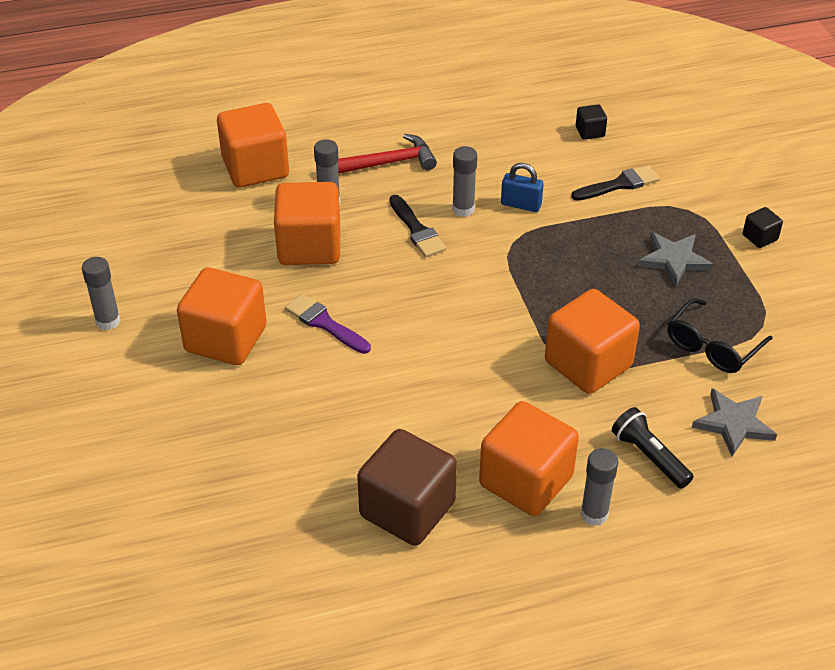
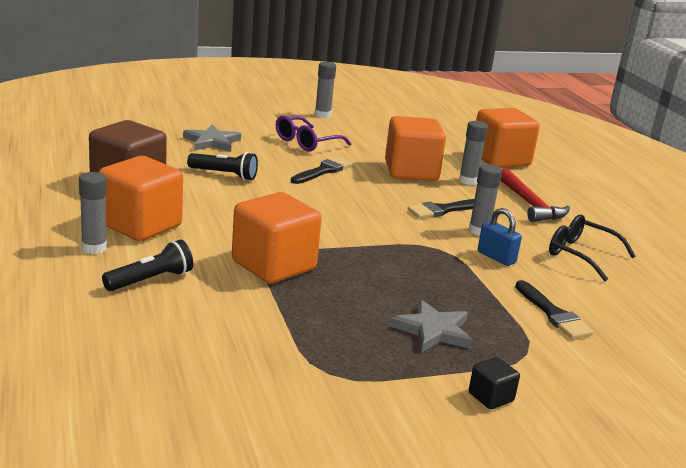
camera: 85 degrees right, 20 degrees down
(226, 339) = (306, 142): orange cube -> purple glasses
(325, 323) = (323, 171): purple brush -> black brush
(357, 416) = (224, 175): none -> black flashlight
(521, 205) = (496, 257): blue padlock -> blue padlock turned 60 degrees counterclockwise
(590, 132) = (641, 307): black cube -> none
(712, 347) = (295, 334): black glasses -> black glasses (581, 255)
(733, 424) = (182, 330): grey star -> grey star (212, 142)

